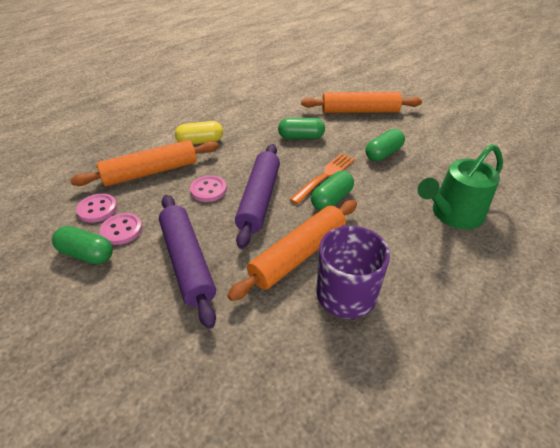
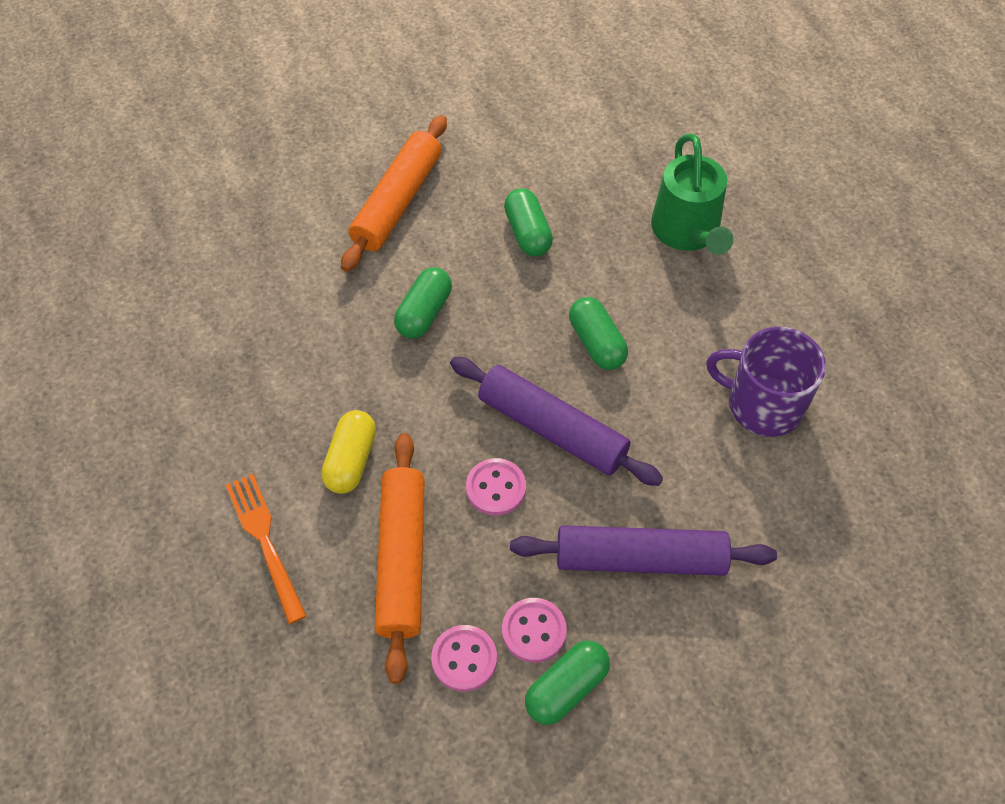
camera: 65 degrees left, 15 degrees up
(298, 255) = (683, 426): orange rolling pin -> none
(325, 176) = (541, 327): orange fork -> orange fork (264, 541)

